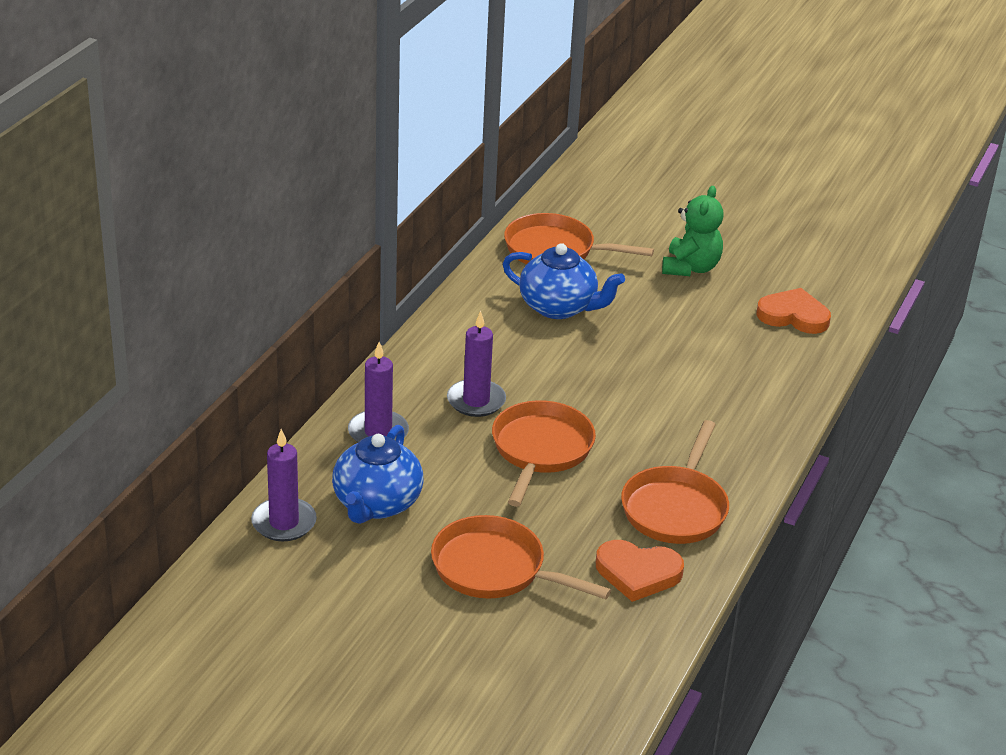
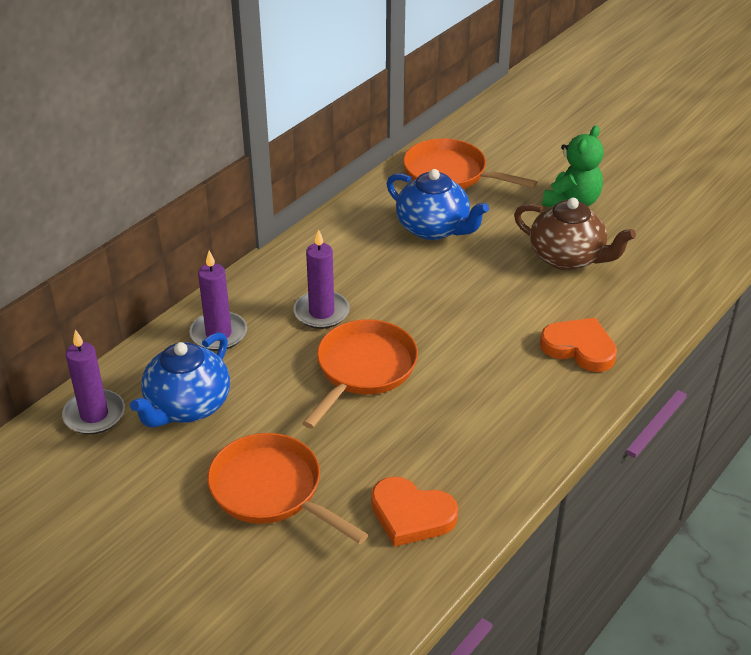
camera: 15 degrees right, 5 degrees up
(675, 508) = (474, 447): orange pan -> none
(705, 323) = (568, 258): none -> brown teapot
(793, 316) = (658, 259): orange heart -> orange heart (579, 348)

